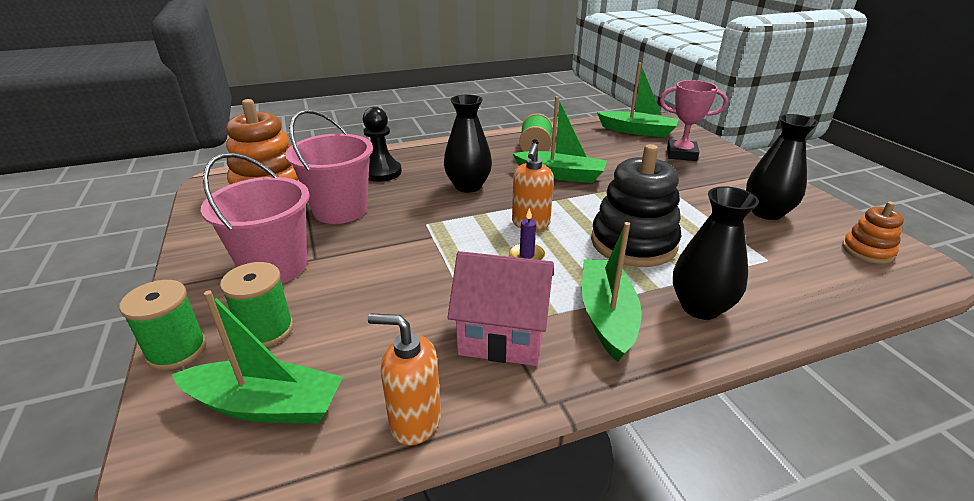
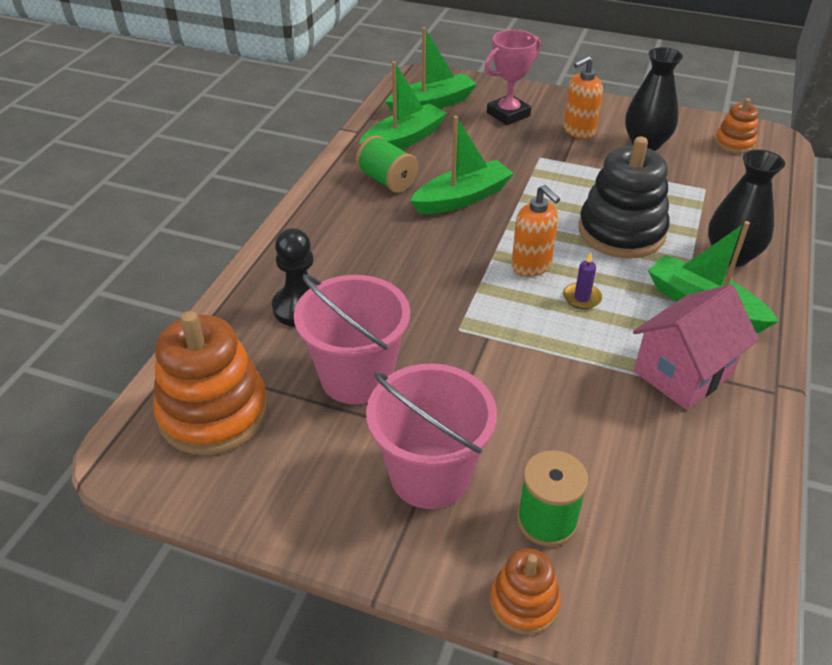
camera: 50 degrees left, 10 degrees up
(177, 350) = (524, 602): green spool -> orange stacking toy
(266, 405) = (662, 557): green boat -> green boat (403, 140)
(415, 421) = (746, 471): orange soap dispenser -> orange soap dispenser (578, 131)
(468, 186) = (413, 264): black vase -> none

